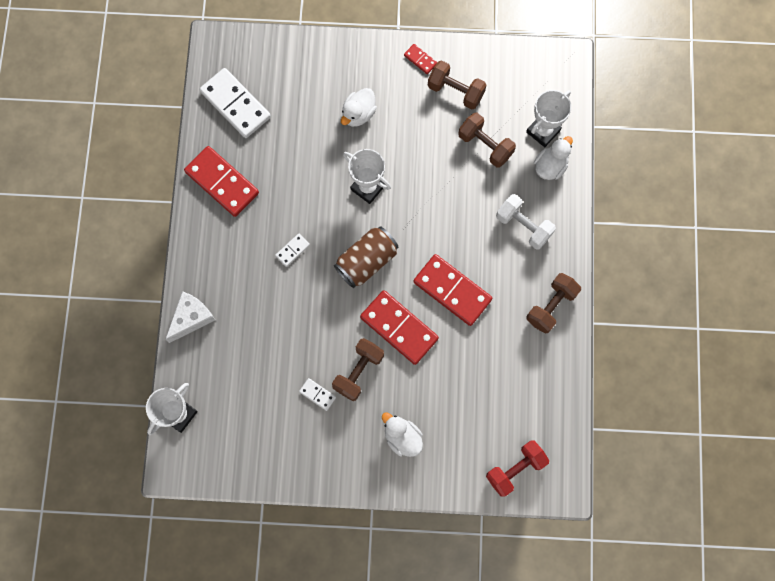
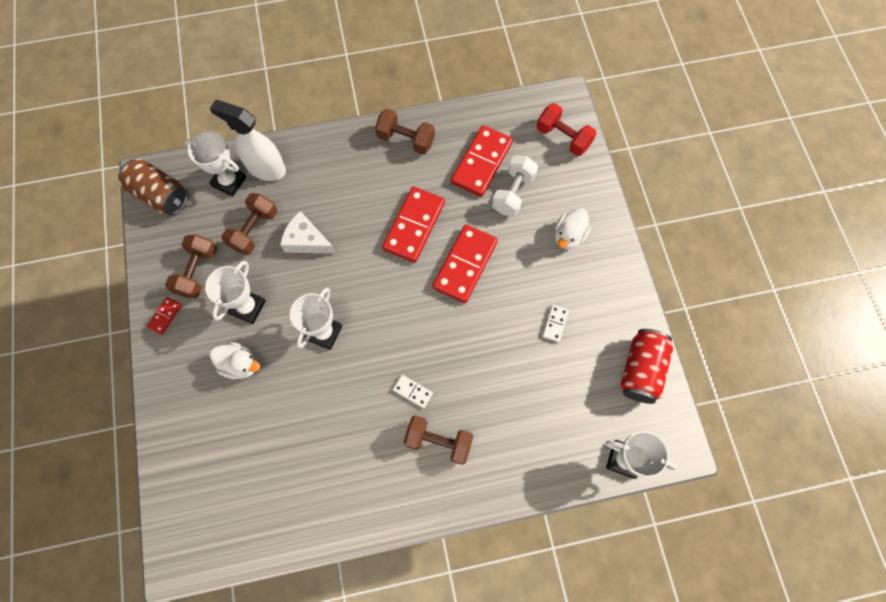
camera: 105 degrees left, 5 degrees down
(191, 318) = (517, 480): white cheese -> white cheese (306, 240)
(222, 182) = (352, 495): red domino -> red domino (481, 162)
(235, 104) = (252, 509): white domino -> none
(251, 459) = (641, 370): none -> red can
(358, 372) = (520, 291): brown dumbbell -> brown dumbbell (438, 441)
(366, 261) = (405, 313): brown can -> brown can (161, 195)
(409, 128) = (247, 307): none -> white trophy
(523, 226) = (332, 178): white dumbbell -> white dumbbell (513, 193)
(550, 166) = (265, 168): white duck -> white spray bottle

